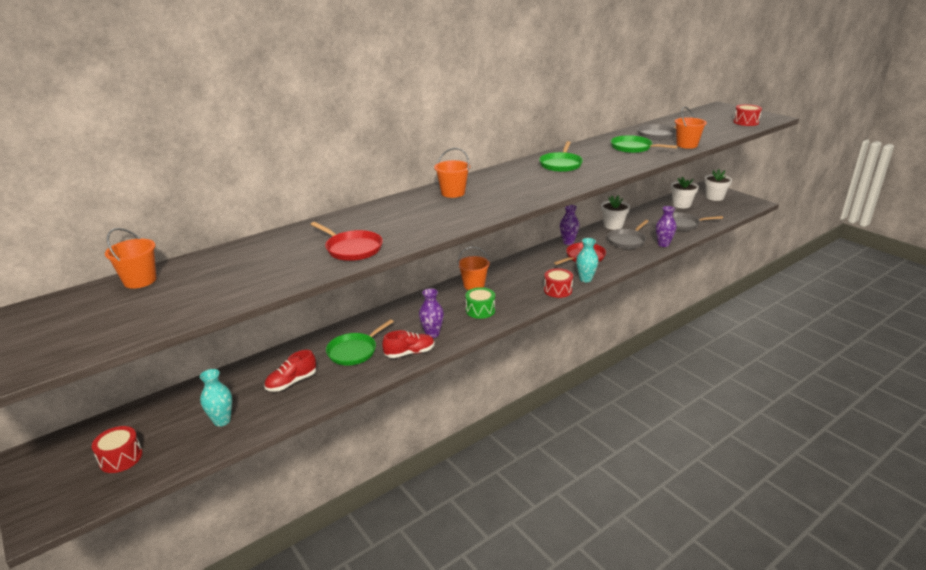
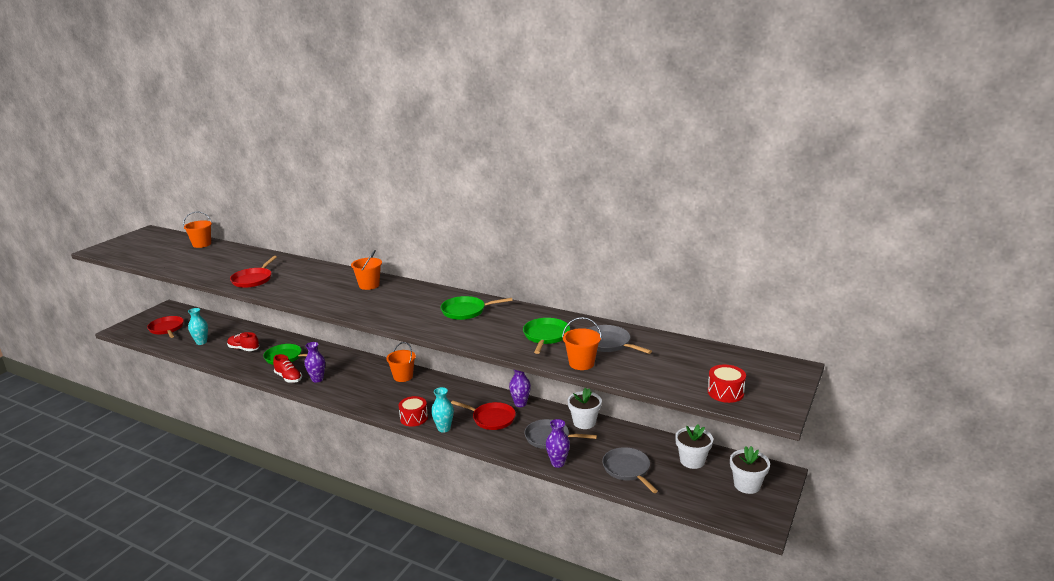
camera: 65 degrees right, 5 degrees down
(121, 458) = (167, 329): red drum -> red pan
(480, 310) = (361, 390): green drum -> none

